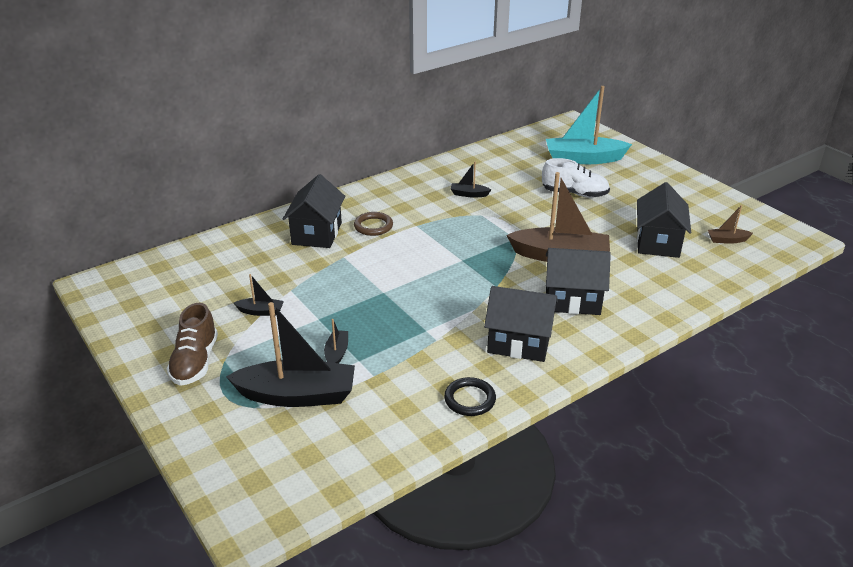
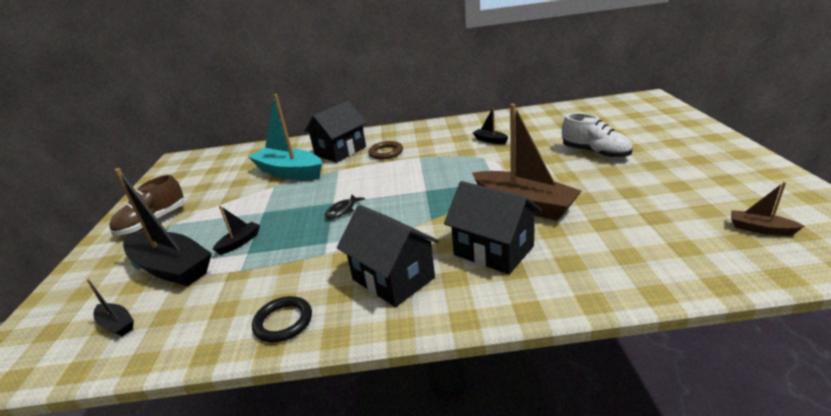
camera: 35 degrees right, 5 degrees down
(261, 311) = (236, 197): black boat -> black boat (117, 324)
(403, 298) = (342, 210): none -> black fish
(583, 159) = (633, 126): turquoise boat -> turquoise boat (289, 172)
(657, 242) = (654, 213): black house -> none

